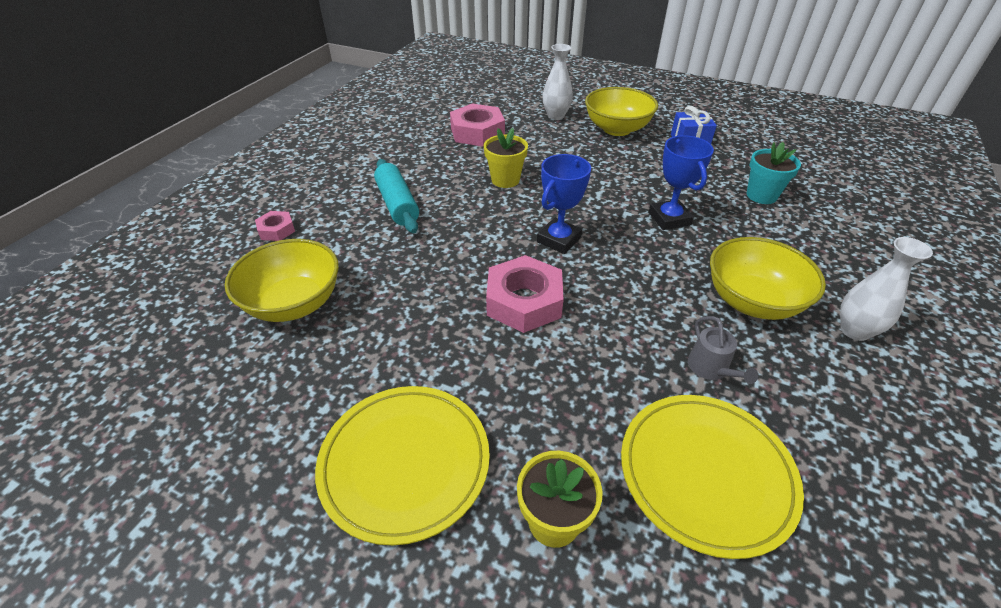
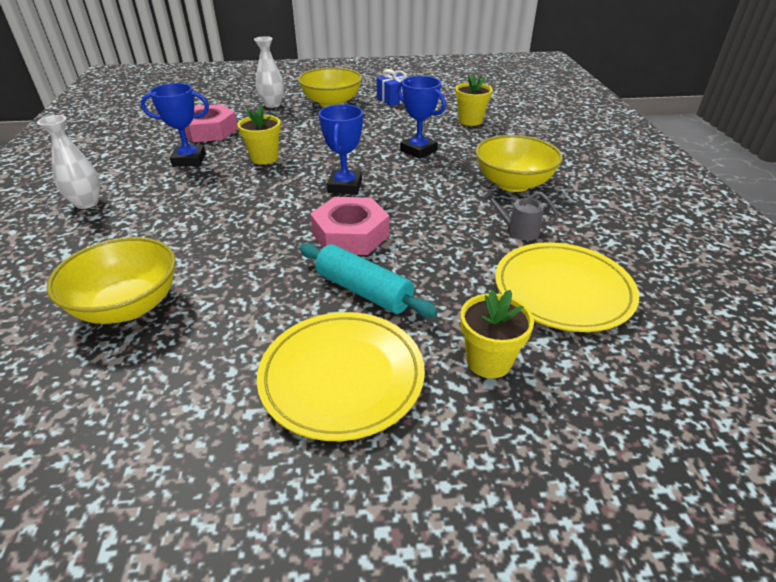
camera: 30 degrees left, 5 degrees down
(276, 230) = (53, 256): pink nut -> none
(397, 204) = (174, 201): turquoise rolling pin -> turquoise rolling pin (364, 291)
(439, 161) = (189, 160): none -> blue trophy
(711, 368) = (518, 230): grey watering can -> grey watering can turned 150 degrees clockwise
(761, 195) = (470, 121): turquoise flower pot -> yellow flower pot
(854, 330) = (585, 180): white vase -> white vase (87, 203)

